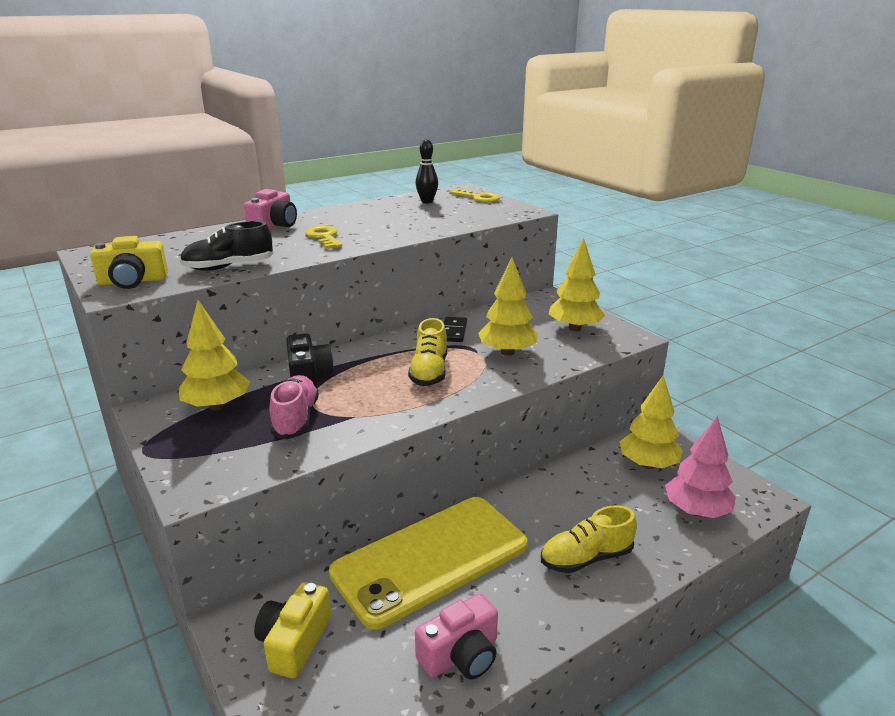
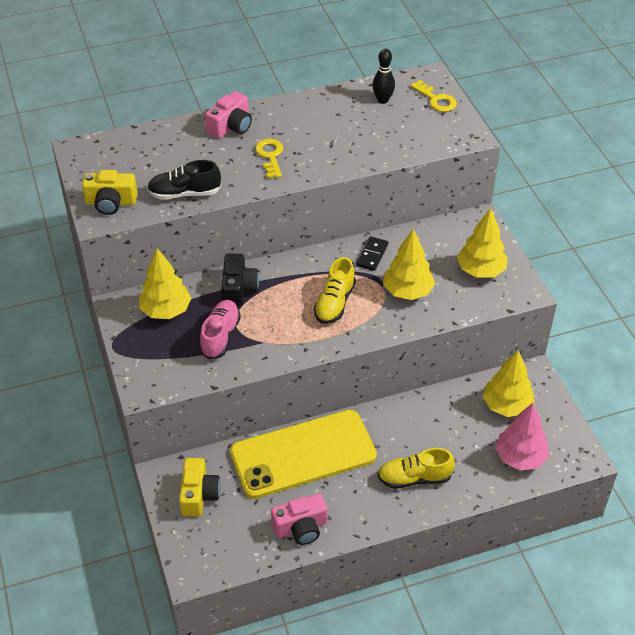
camera: 15 degrees right, 20 degrees up
(294, 642) = (199, 495): yellow camera -> yellow camera turned 150 degrees clockwise

